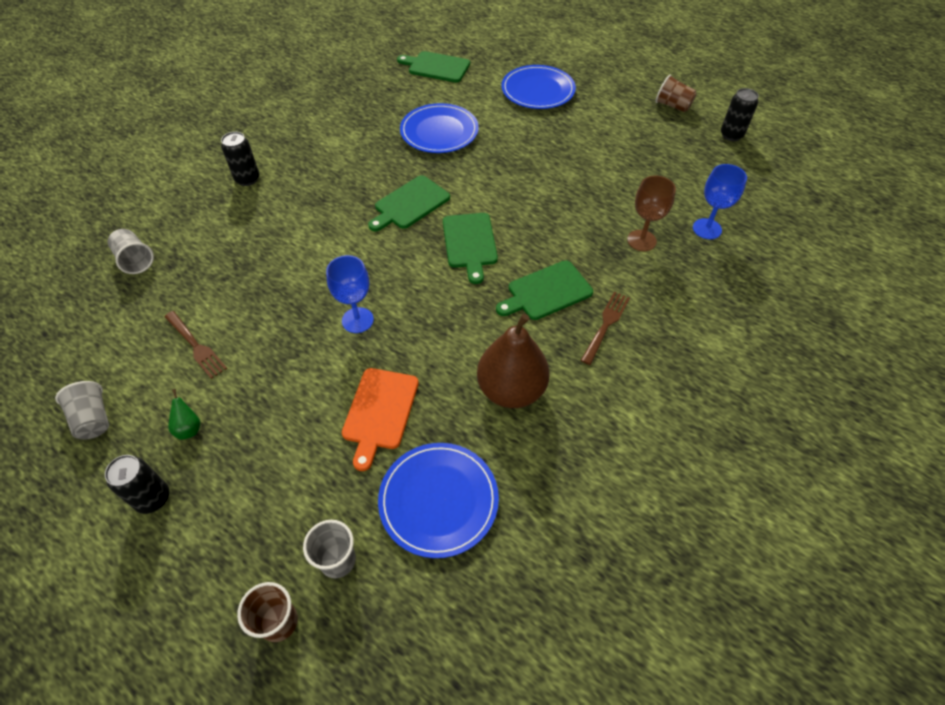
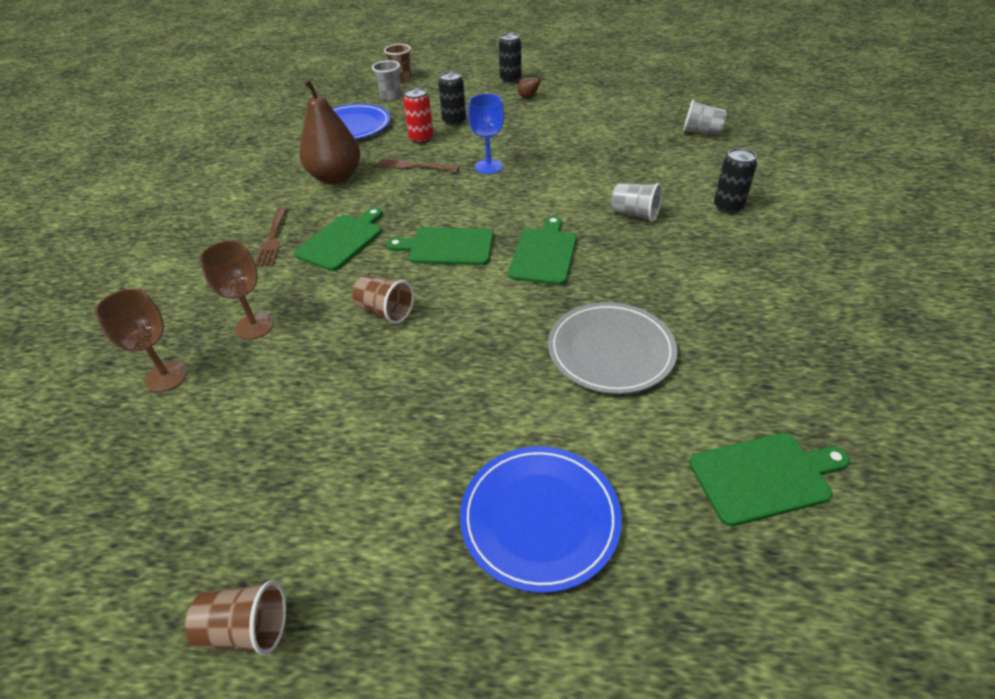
camera: 150 degrees right, 10 degrees down
(93, 419) = (586, 83): grey cup -> grey cup (635, 214)
(189, 428) = (529, 98): green pear -> brown pear
(195, 346) = (581, 119): brown fork -> brown fork (414, 166)
(380, 412) = (421, 139): orange cutting board -> red can
(439, 131) = (611, 350): blue plate -> grey plate
(470, 243) = (447, 247): green cutting board -> green cutting board turned 45 degrees counterclockwise
(547, 211) = (385, 311): none -> brown cup
(707, 229) = (166, 377): blue goblet -> brown goblet
(731, 135) = (109, 599): black can -> black can (454, 121)

